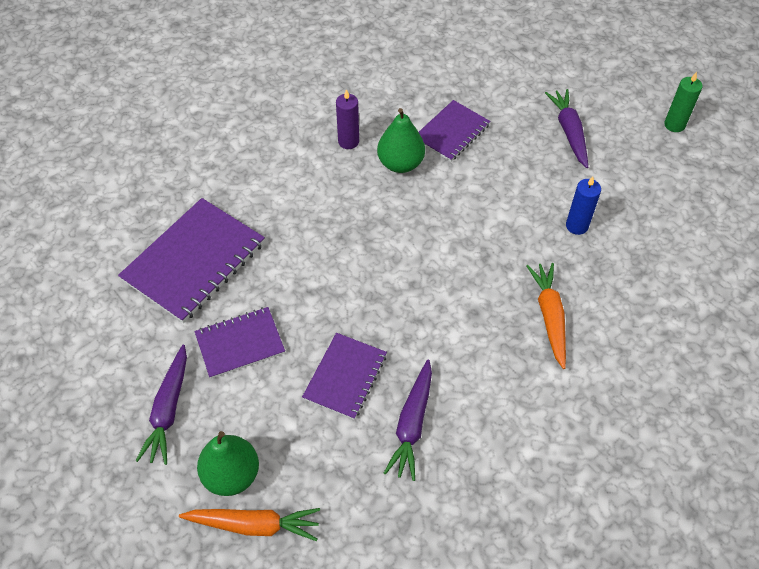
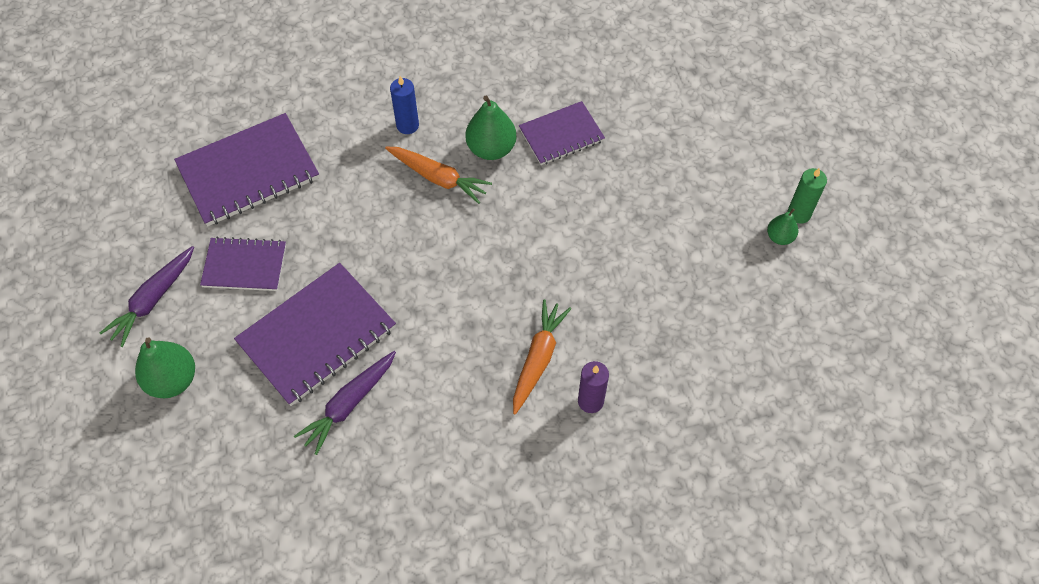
camera: 25 degrees right, 5 degrees up
(254, 525) = (166, 431): orange carrot -> orange carrot (438, 178)
(345, 377) = (317, 335): purple notebook -> purple notebook, size x1.65
(348, 141) = (455, 107): purple candle -> purple candle (590, 401)
(569, 132) = (681, 179): purple carrot -> none
(577, 226) = (624, 280): blue candle -> blue candle (407, 125)
(672, 147) = (779, 237): none -> green pear

